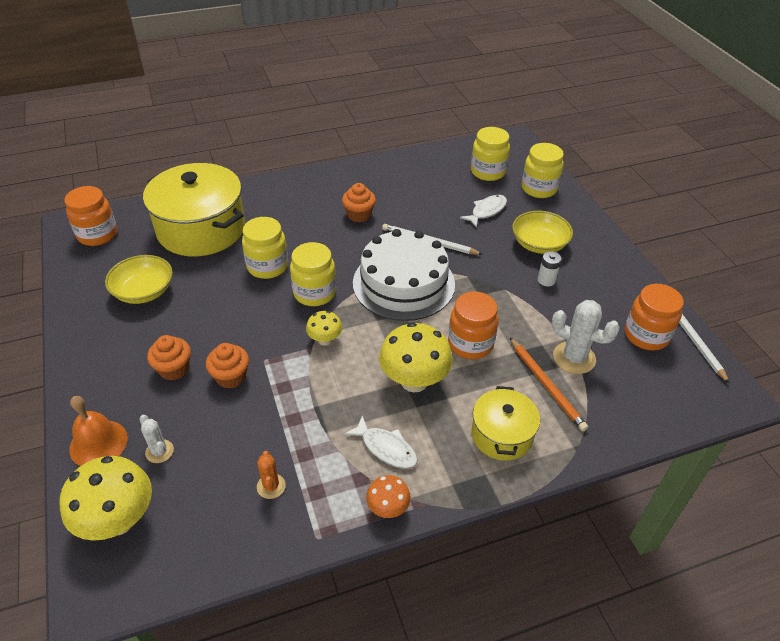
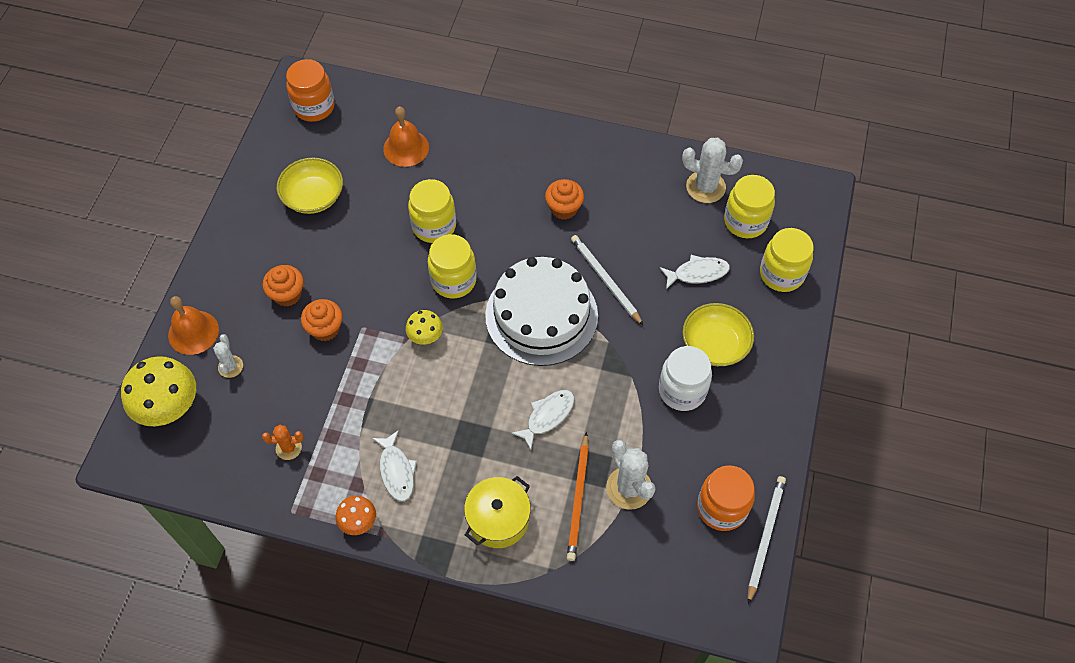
camera: 35 degrees right, 15 degrees up
(201, 229) = (406, 148): yellow pot -> orange bell
(271, 486) = (288, 448): orange cactus -> orange cactus turned 60 degrees clockwise
(414, 381) = (468, 423): yellow mushroom -> none
(444, 165) = (705, 187): none -> white cactus
(470, 344) = (547, 416): orange jar -> white fish
(546, 280) = (682, 390): white battery -> white jar

